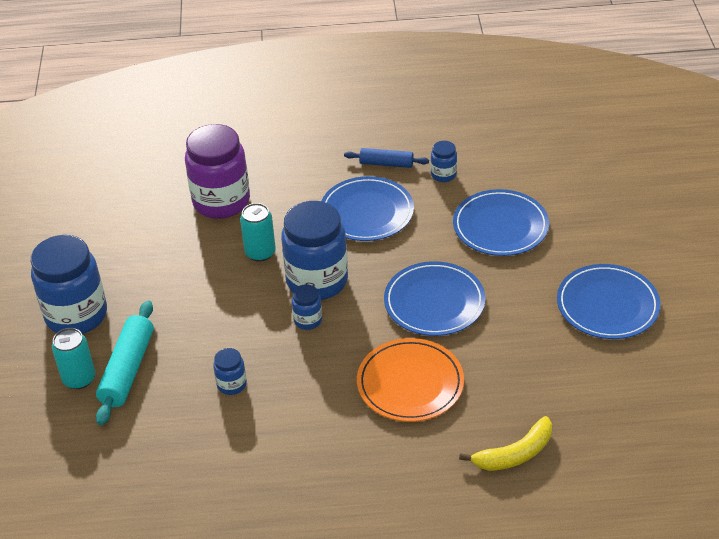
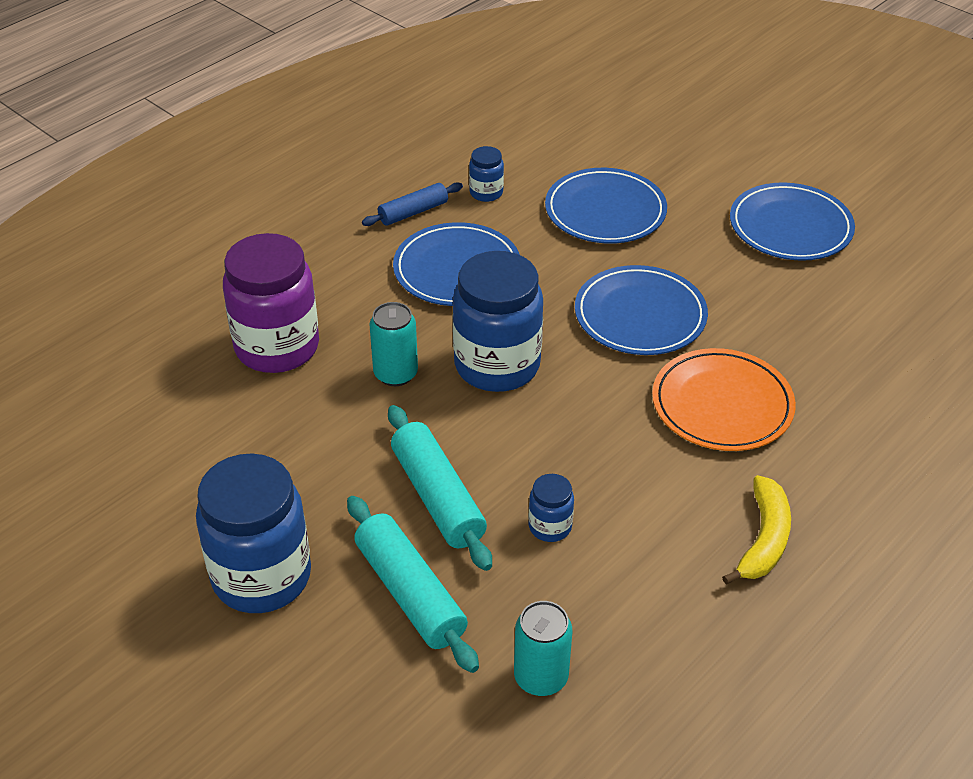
camera: 45 degrees left, 0 degrees up
(79, 379) = (363, 644): turquoise can -> turquoise can (541, 677)
(199, 331) = (438, 497): none -> turquoise rolling pin
(308, 320) = (540, 409): blue jar -> none
(514, 454) = (896, 405): yellow banana -> yellow banana (763, 539)

